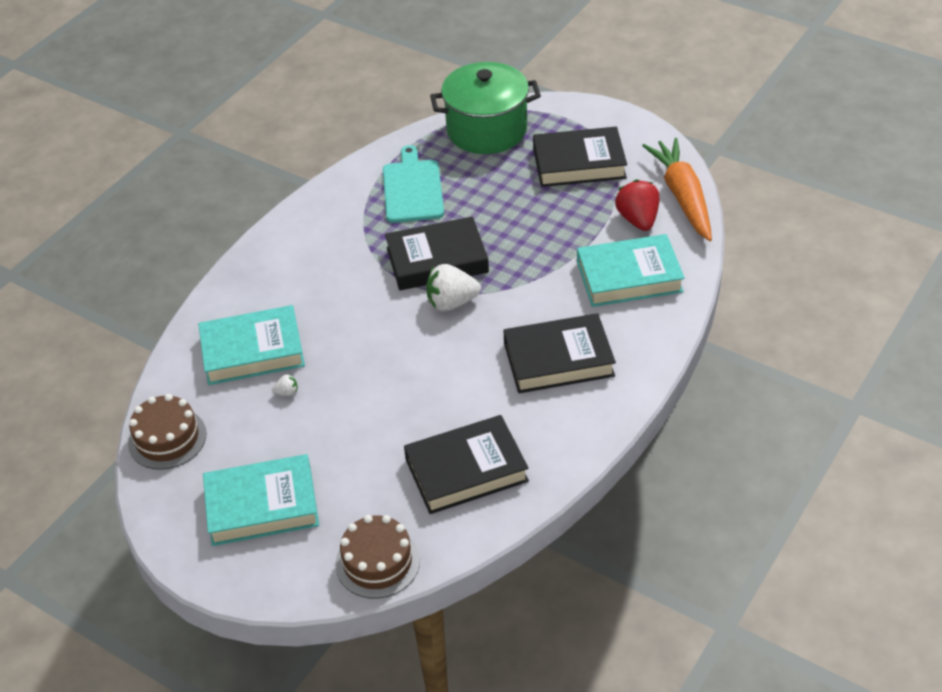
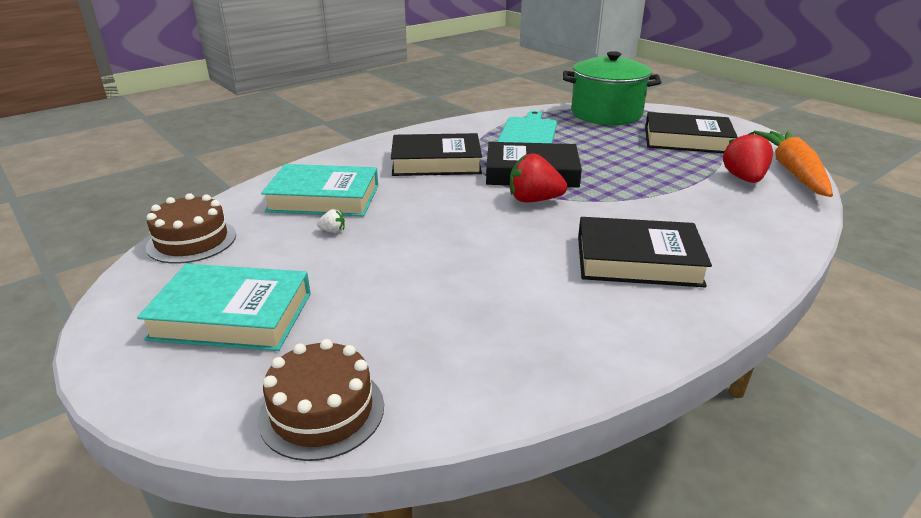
camera: 15 degrees right, 15 degrees down
(451, 302) = (534, 200): white strawberry -> red strawberry
(466, 470) = (490, 337): black book -> black book (436, 162)
(629, 277) = (731, 213): turquoise book -> none

